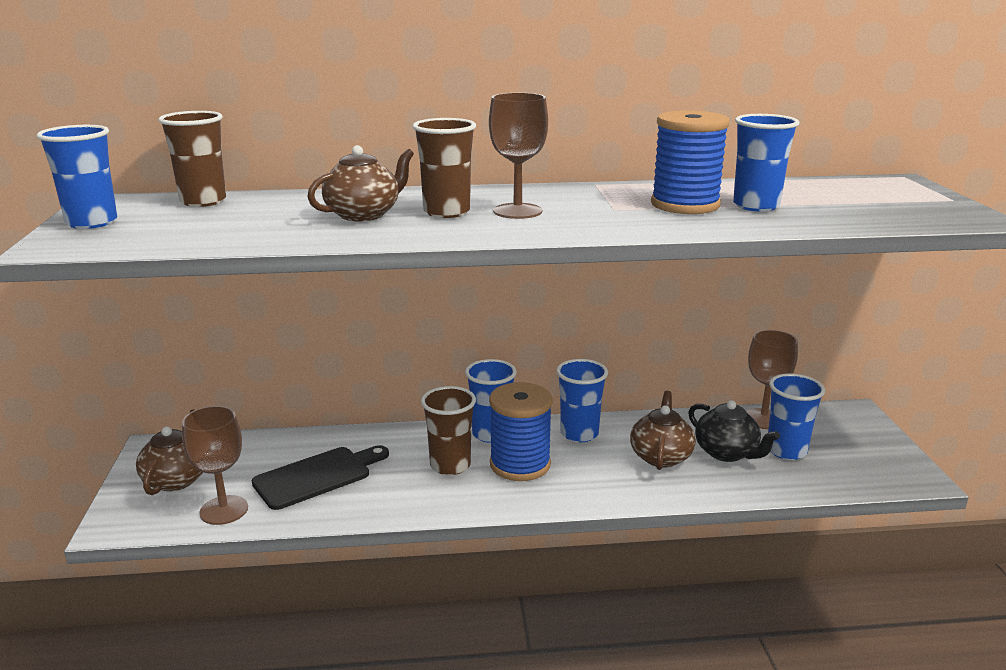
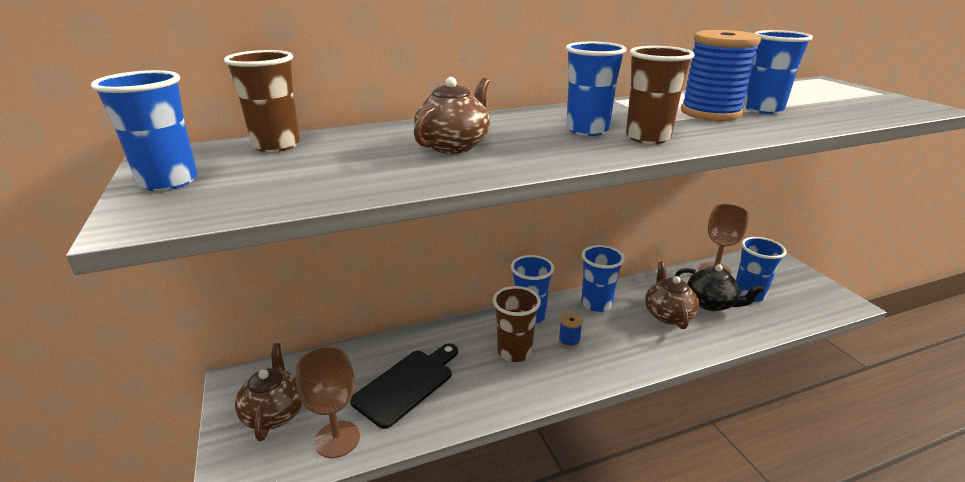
camera: 15 degrees left, 5 degrees up
(446, 212) = (527, 136): brown cup -> brown cup (648, 137)
(517, 211) = (587, 130): brown goblet -> blue cup
(520, 464) = (569, 341): blue spool -> blue spool, size x0.42

